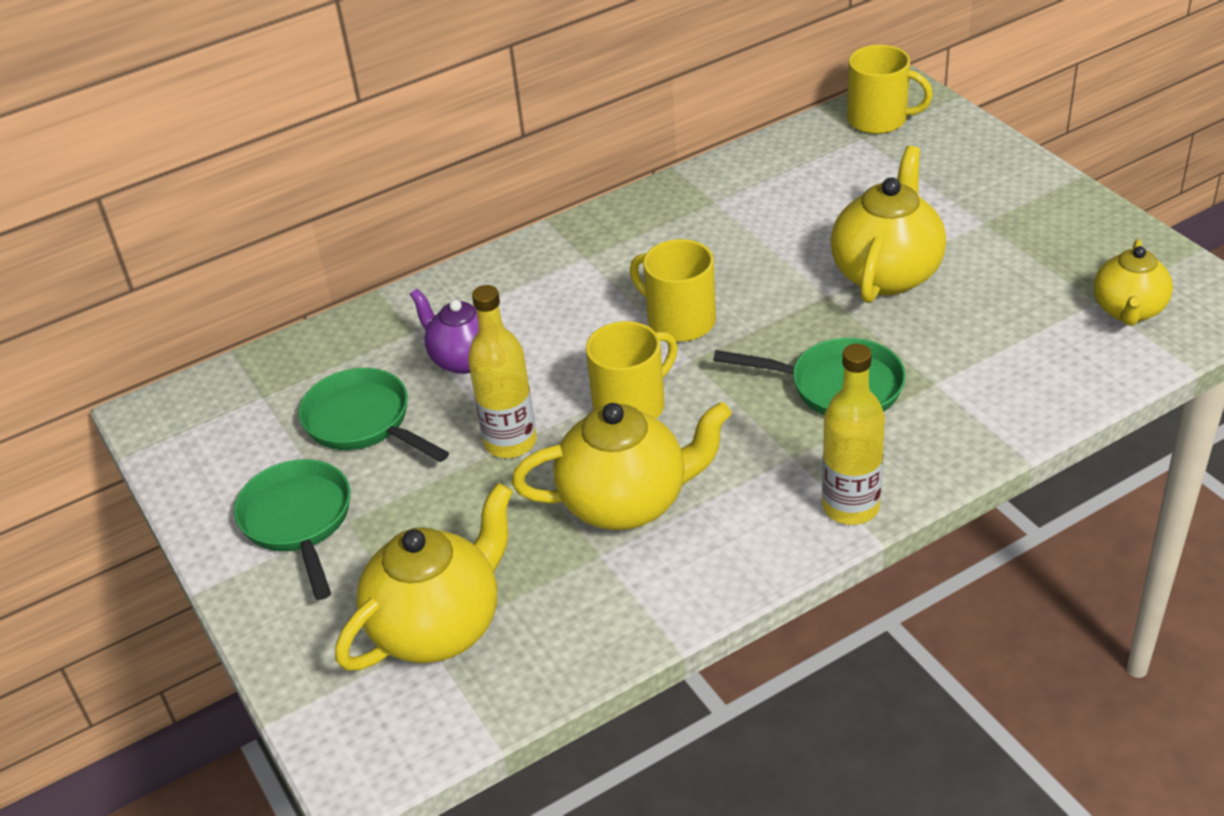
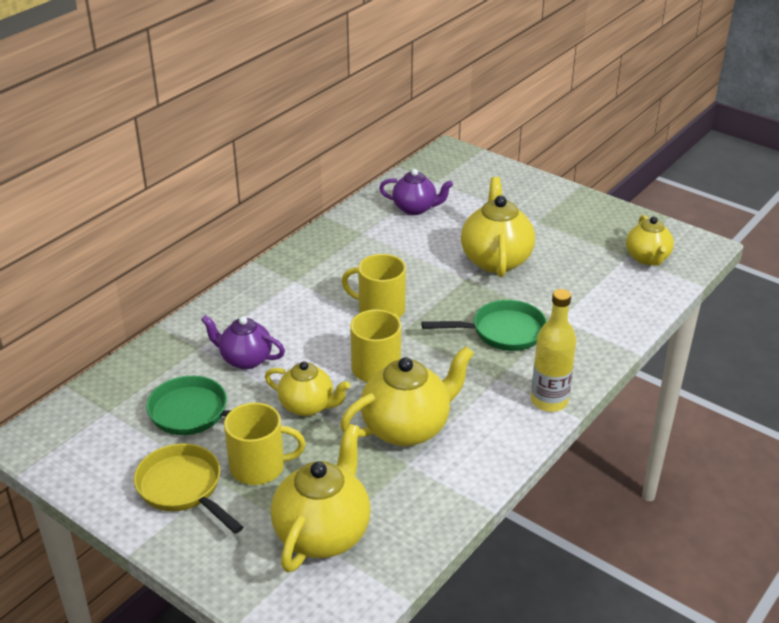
camera: 25 degrees left, 5 degrees down
(299, 522) = (183, 488): green pan -> yellow pan
(510, 442) = (308, 406): yellow bottle -> yellow teapot
(809, 175) = (415, 208): none -> purple teapot
(879, 120) = (441, 169): yellow mug -> yellow mug (259, 467)

